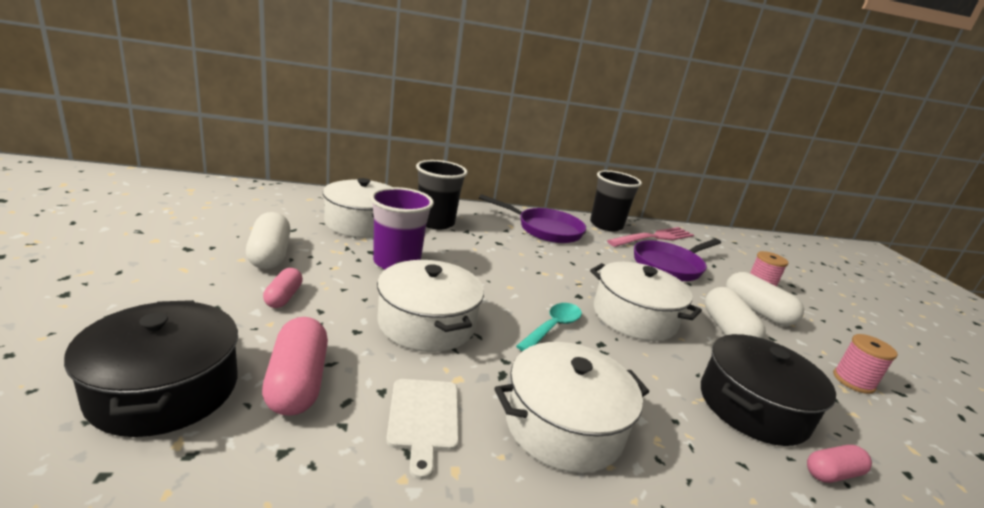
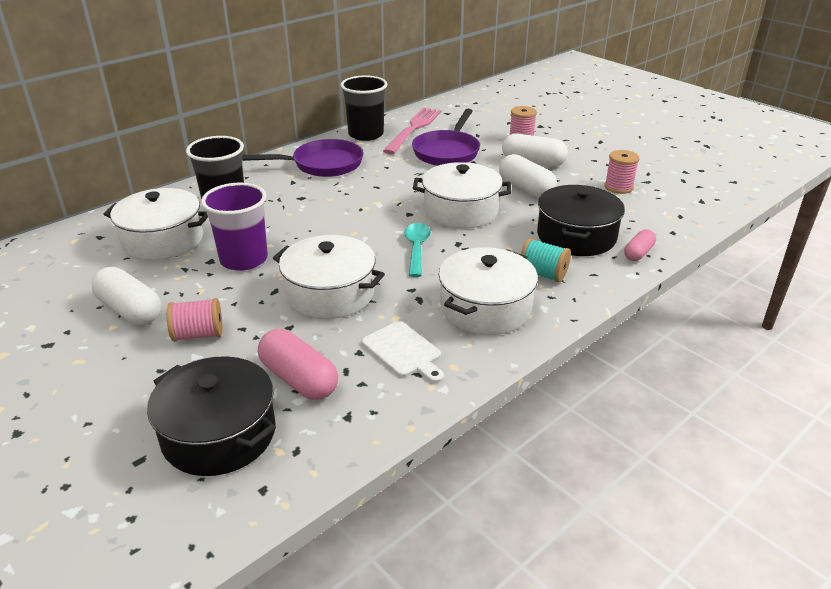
camera: 30 degrees left, 10 degrees up
(283, 297) = (198, 334): pink capsule -> pink spool
(671, 426) = (542, 274): none -> turquoise spool

